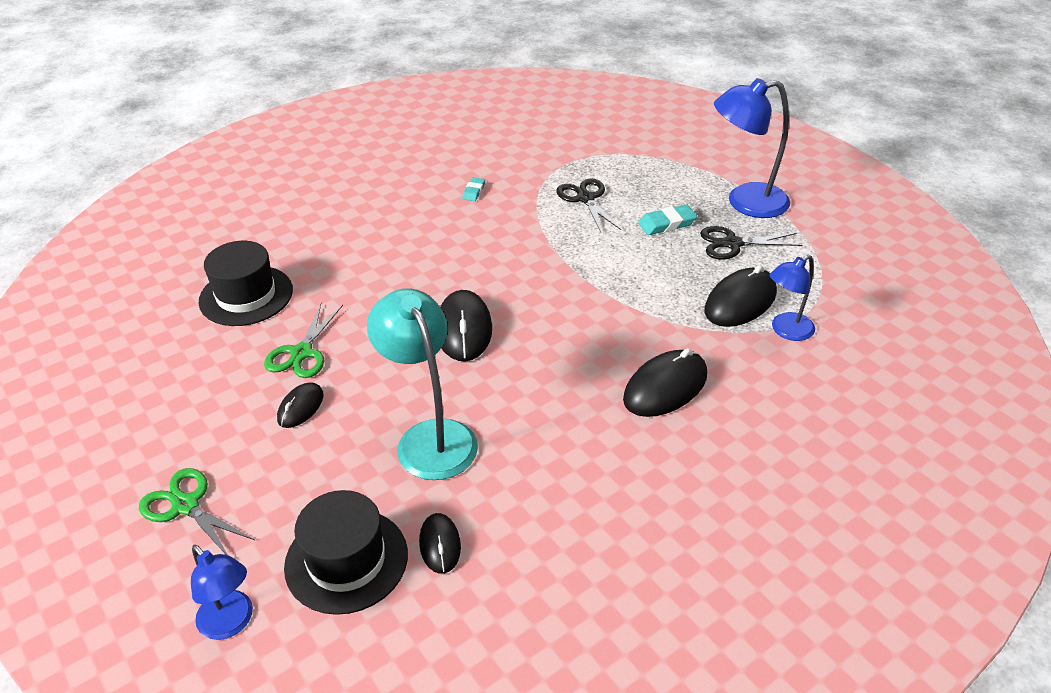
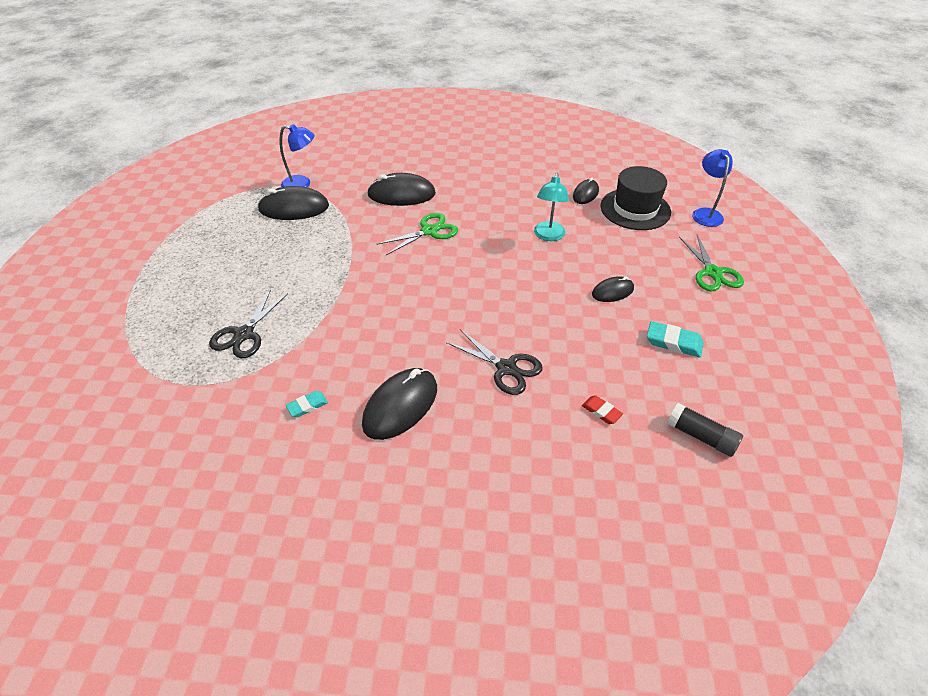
camera: 140 degrees left, 5 degrees up
(150, 320) = (701, 436): none -> black glue stick
(246, 296) = (601, 411): black hat -> red eraser
(302, 353) = (587, 329): green scissors -> green scissors (429, 231)
(430, 437) = (548, 236): turquoise lamp -> turquoise lamp, size x0.60
(464, 329) = (465, 283): black mouse -> black mouse (400, 406)
(667, 223) = (236, 276): turquoise eraser -> turquoise eraser (673, 342)
(732, 244) = (230, 239): black scissors -> black scissors (506, 368)
(745, 202) = (164, 260): blue lamp -> none

